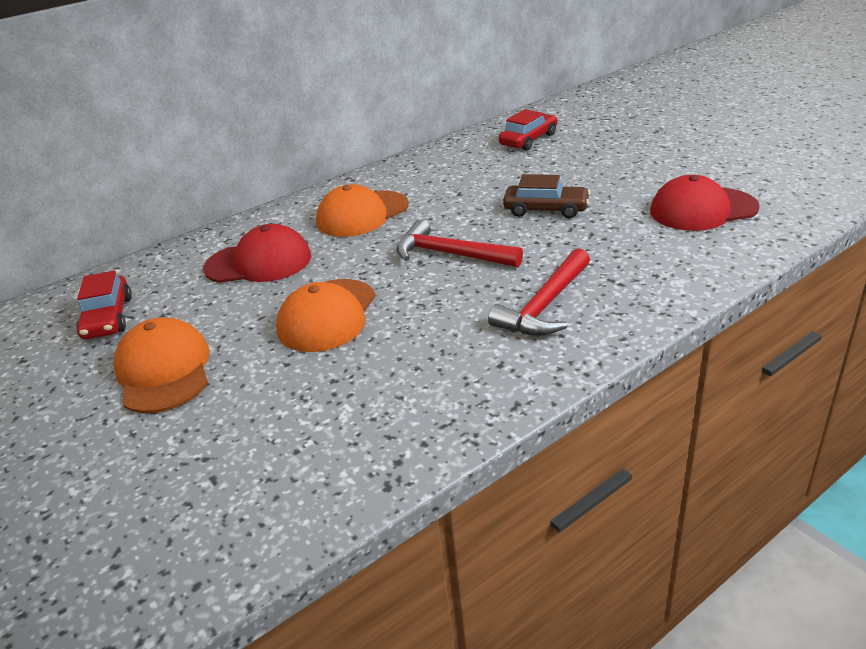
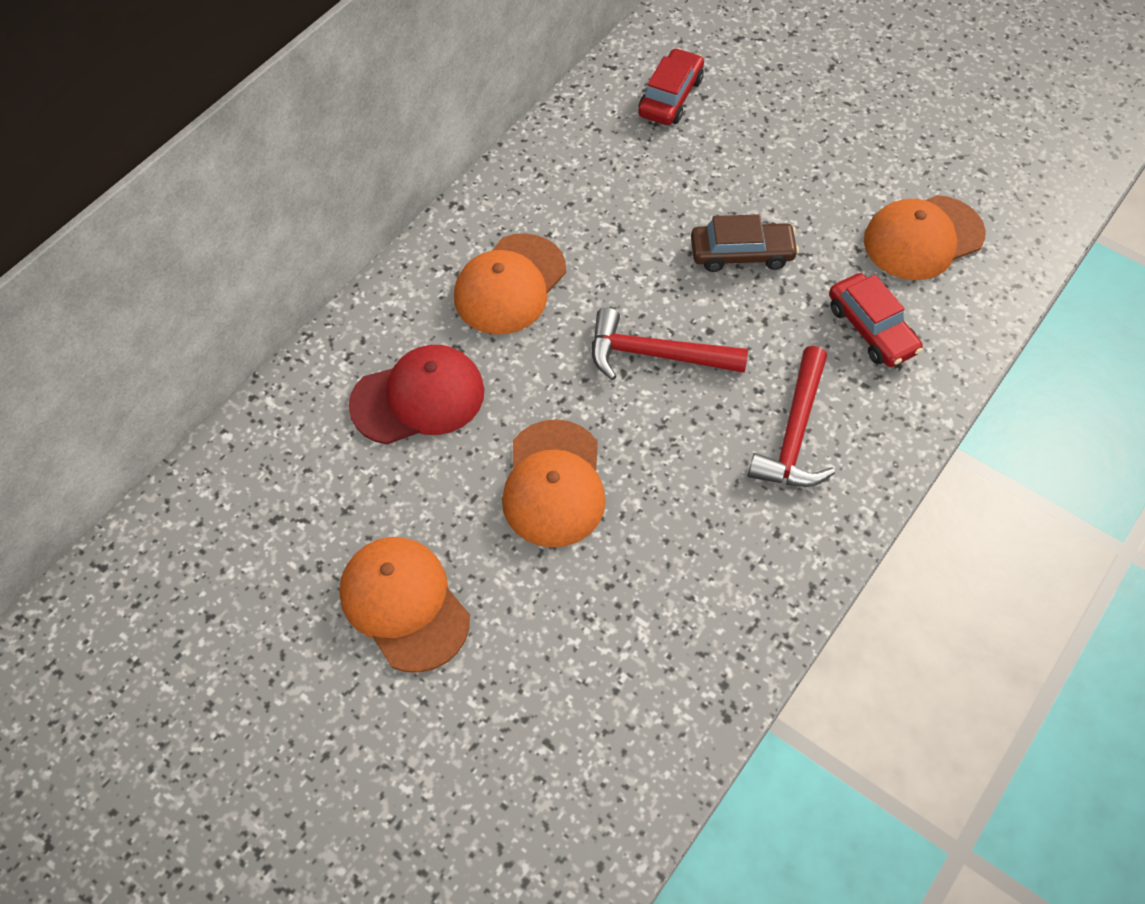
camera: 20 degrees left, 25 degrees up
(108, 318) = (275, 527): red car -> red car (871, 329)
(702, 209) = (923, 238): red cap -> orange cap

